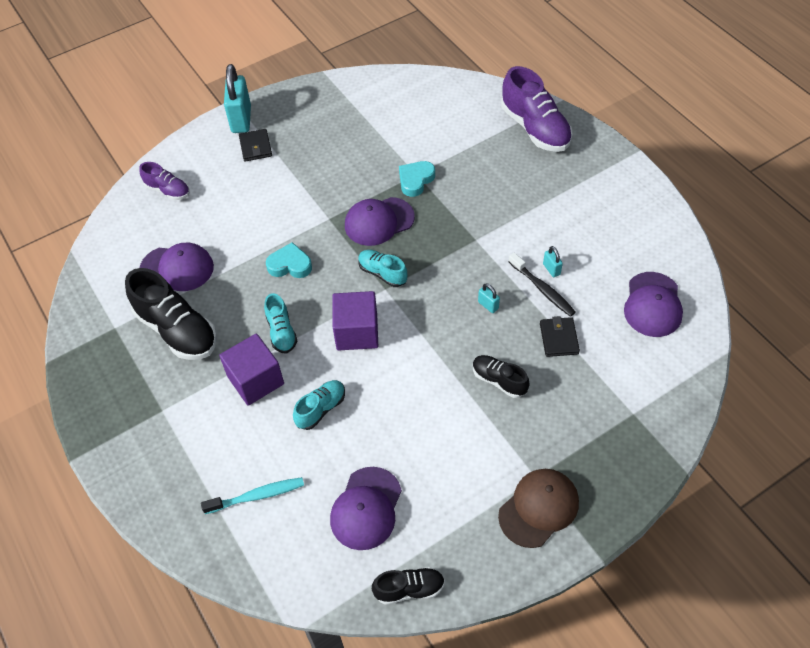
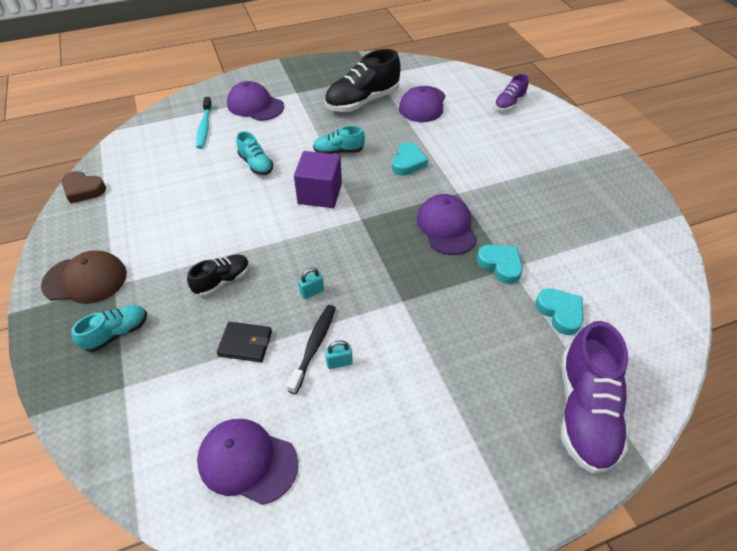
camera: 100 degrees right, 5 degrees down
(241, 119) = (599, 150): turquoise padlock -> none
(255, 380) = (299, 134): purple cube -> none
(256, 147) = (559, 155): black wallet -> none
(366, 508) = (159, 177): purple cap -> purple cap (255, 105)
(382, 273) = (380, 219): turquoise shoe -> turquoise shoe (117, 333)
(409, 589) = (83, 190): black shoe -> brown heart
(454, 142) = (560, 313): none -> turquoise heart
(535, 128) = (584, 410): purple shoe -> purple shoe turned 60 degrees counterclockwise
(539, 508) = (85, 279): brown cap -> brown cap turned 60 degrees counterclockwise
(542, 289) = (314, 346): black toothbrush -> black toothbrush turned 135 degrees clockwise

